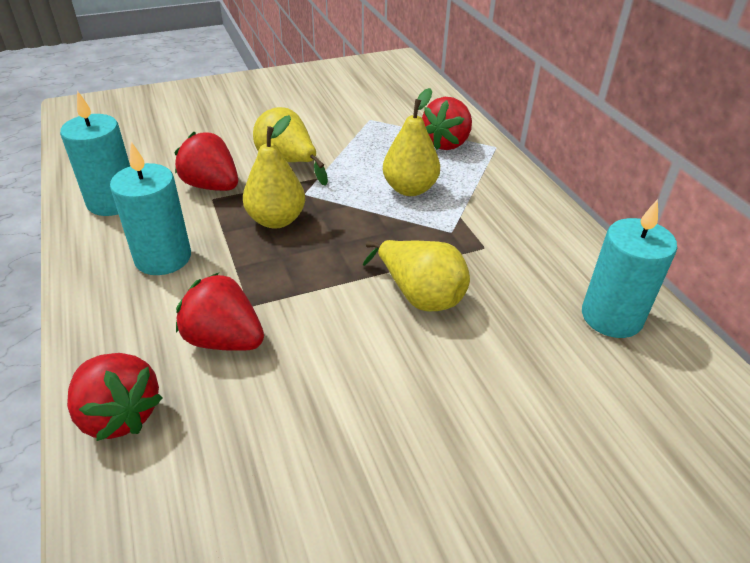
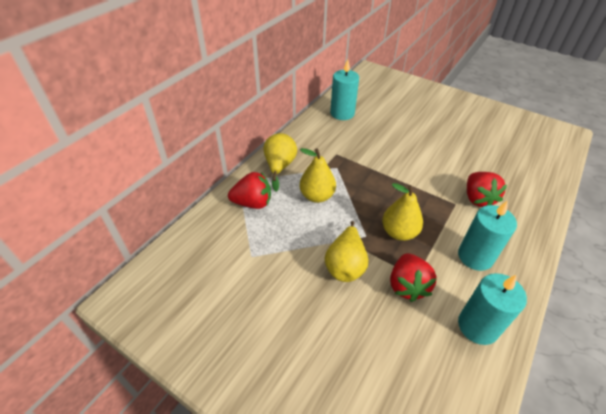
camera: 125 degrees left, 5 degrees up
(119, 414) = (536, 203): red strawberry -> none
(419, 295) = (387, 159): yellow pear -> yellow pear (279, 167)

